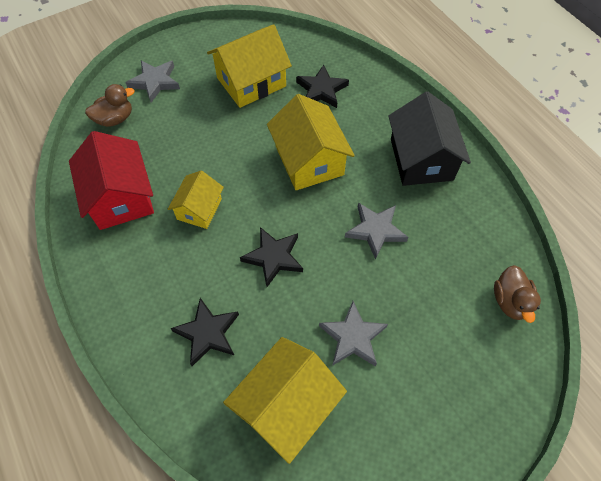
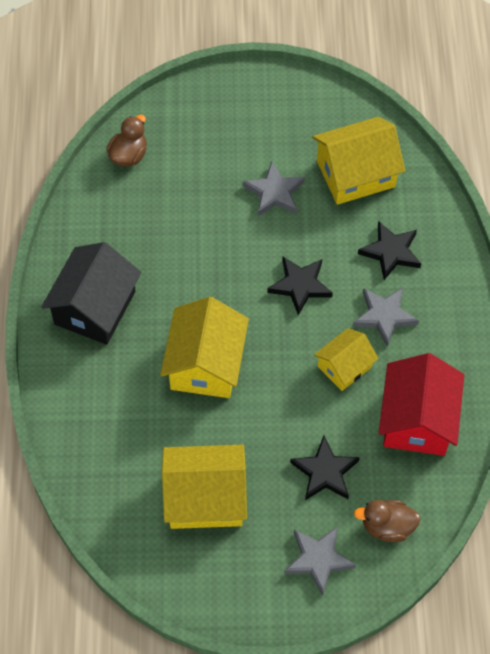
camera: 150 degrees left, 0 degrees up
(321, 90) = (133, 443): black star -> black star (325, 472)
(375, 230) = (193, 263): grey star -> grey star (384, 316)

